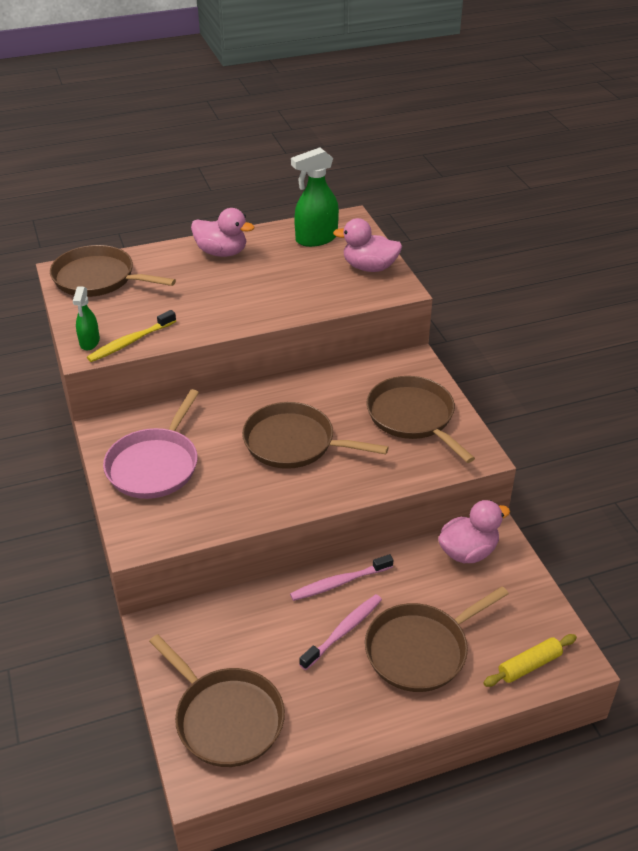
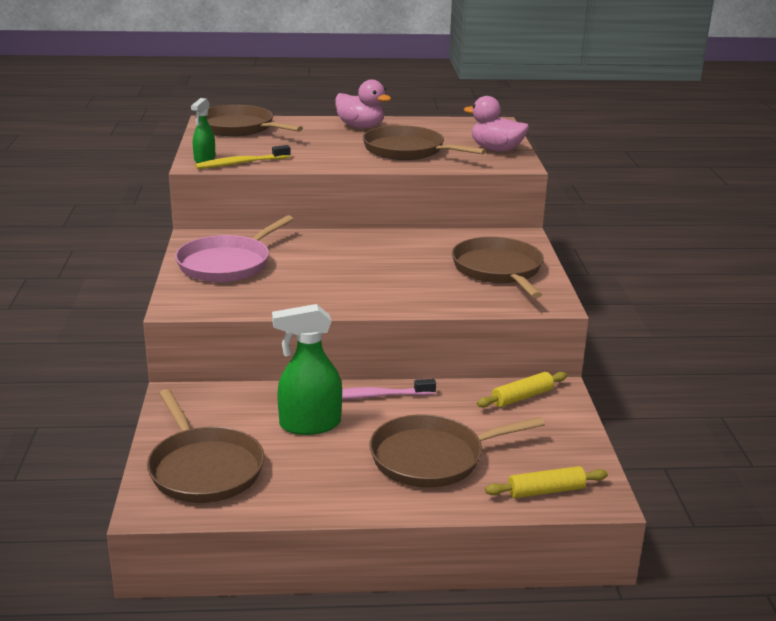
camera: 15 degrees right, 15 degrees down
(293, 443) = (368, 269): brown pan -> brown pan (407, 150)
(316, 239) = (455, 129): green spray bottle -> green spray bottle (309, 425)
(343, 631) = (359, 430): pink toothbrush -> none
(468, 552) = (522, 397): pink duck -> yellow rolling pin

